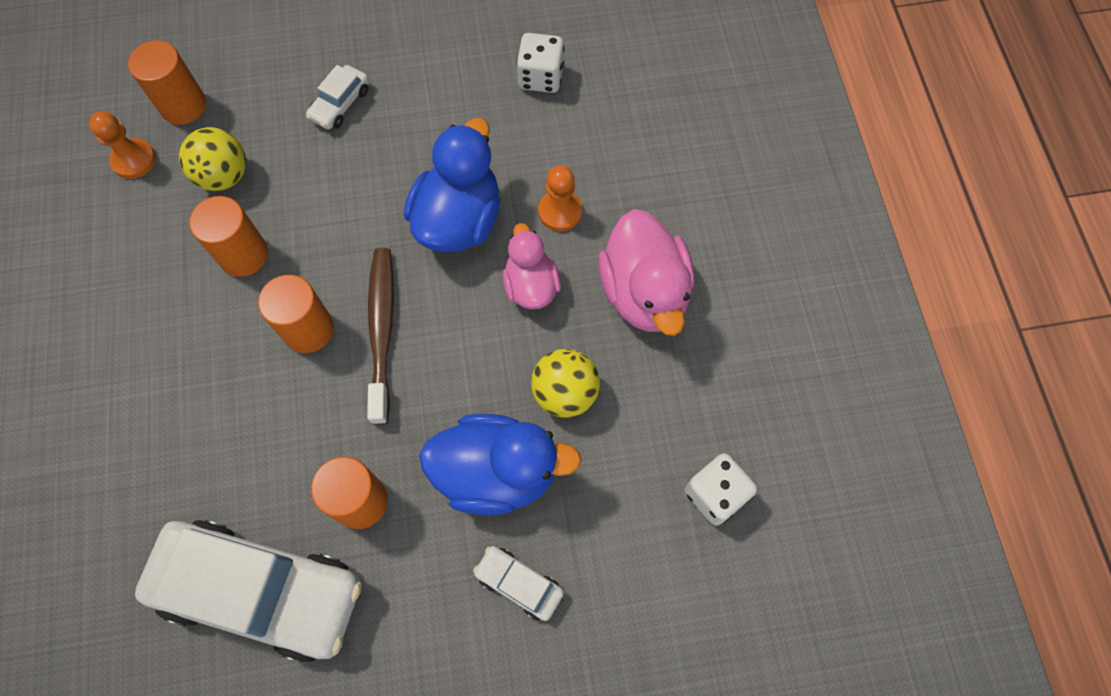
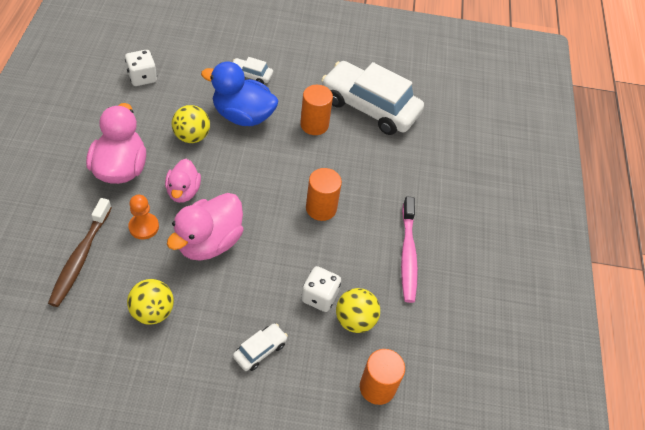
camera: 170 degrees left, 15 degrees down
(134, 160) = (417, 352): orange pawn -> none
(157, 295) = (408, 254): none -> pink toothbrush
(243, 254) = (351, 262): orange cylinder -> none
(382, 330) = (279, 195): brown toothbrush -> brown toothbrush (80, 257)
(459, 219) = (209, 242): blue duck -> pink duck
(491, 108) = (153, 312): none -> yellow ball
(519, 584) = (251, 75): white car -> white car turned 150 degrees clockwise
(541, 77) = (105, 324): white dice -> white dice (319, 296)

